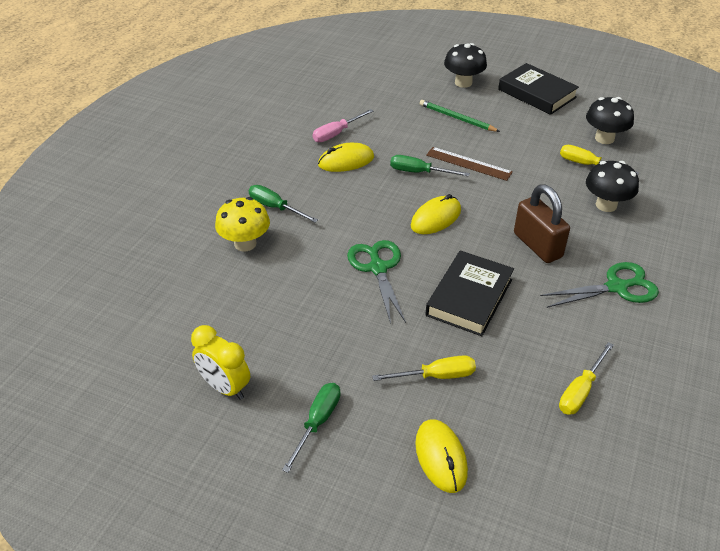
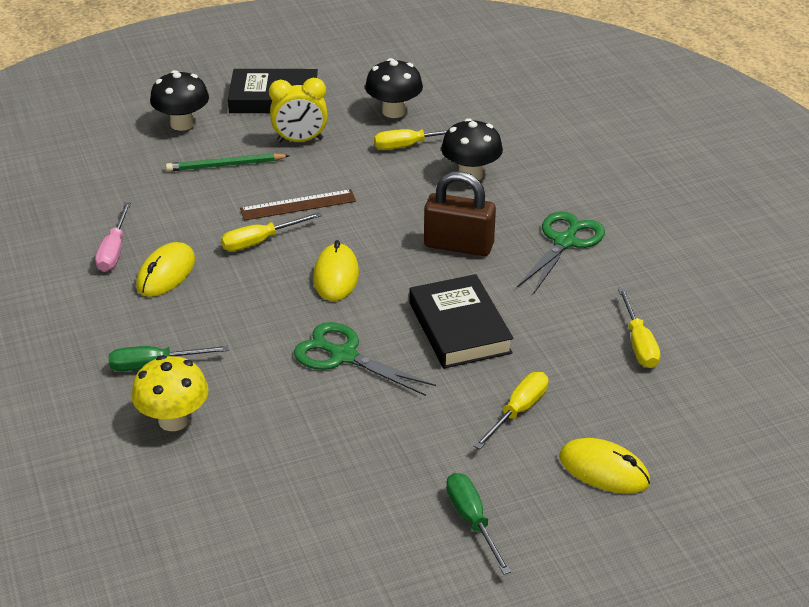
camera: 45 degrees left, 5 degrees down
(225, 387) = (348, 557): yellow clock -> yellow clock (300, 140)
(419, 172) = (260, 241): green screwdriver -> yellow screwdriver

